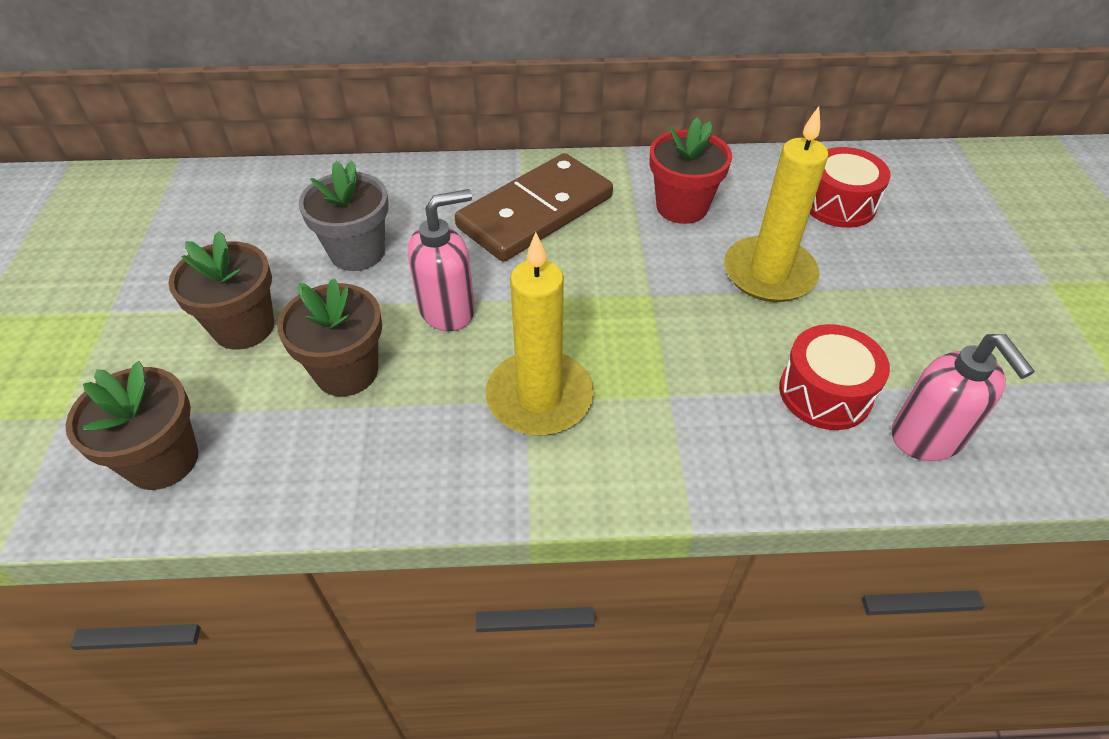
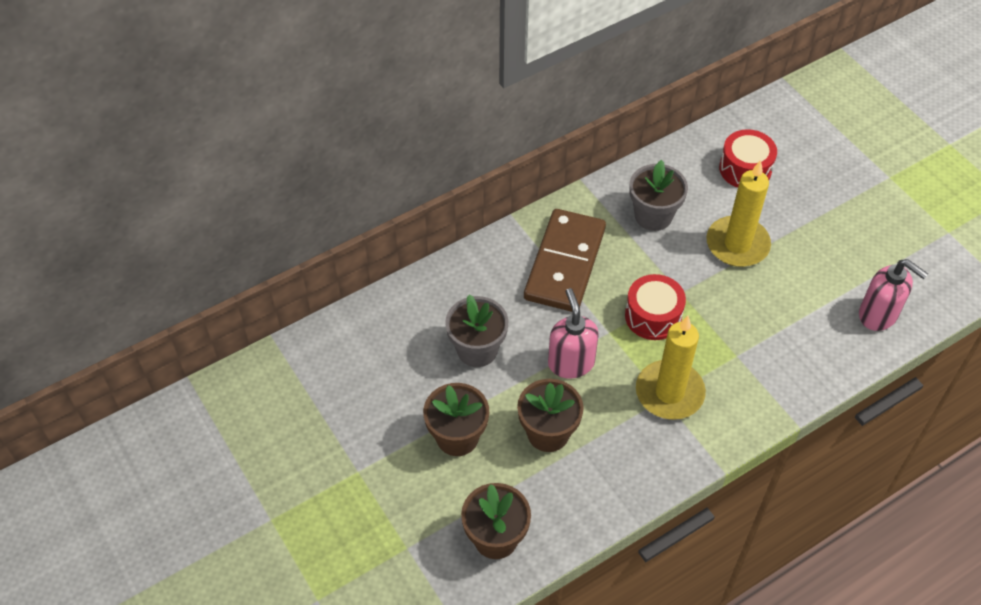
camera: 30 degrees left, 5 degrees up
(448, 310) = (571, 363): pink soap dispenser -> pink soap dispenser turned 45 degrees counterclockwise
(682, 207) = (653, 216): red flower pot -> grey flower pot
(825, 393) = (814, 313): red drum -> red drum (653, 316)

